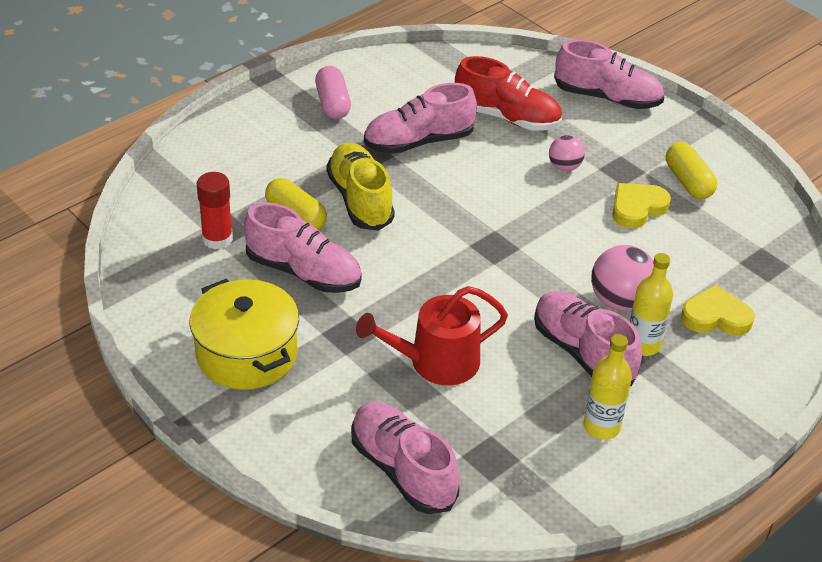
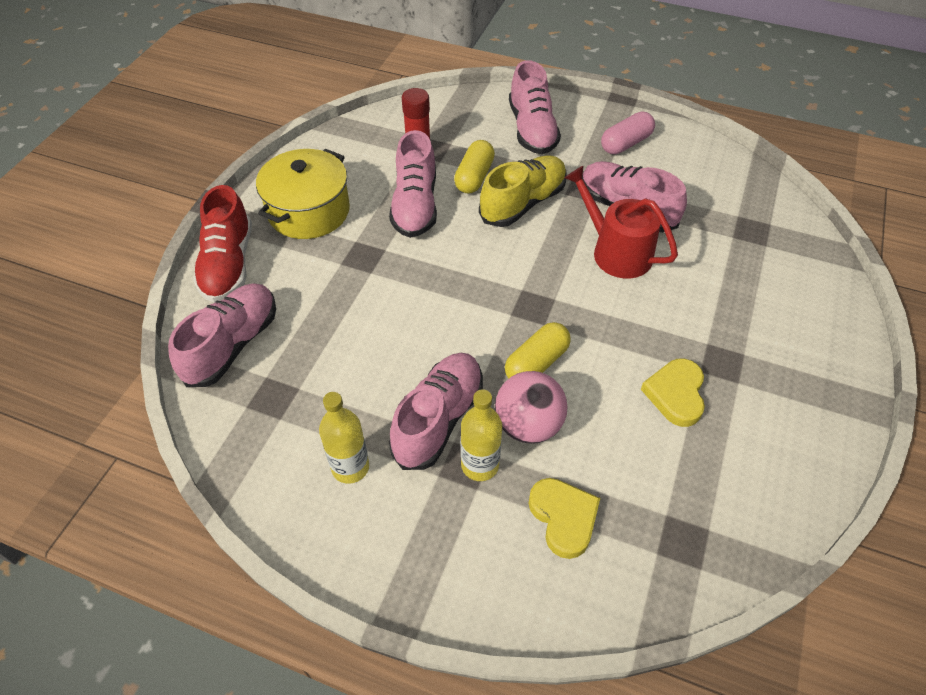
camera: 65 degrees right, 10 degrees up
(436, 362) = (364, 320): red watering can -> red watering can (616, 252)
(507, 117) = (716, 251): red shoe -> red shoe (228, 264)
(564, 167) = (685, 317): pink ball -> none
(607, 98) = (823, 313): pink shoe -> pink shoe (532, 129)
(637, 208) = (675, 394): yellow heart -> yellow heart turned 105 degrees counterclockwise
(688, 182) = (756, 425): yellow capsule -> yellow capsule (536, 363)

